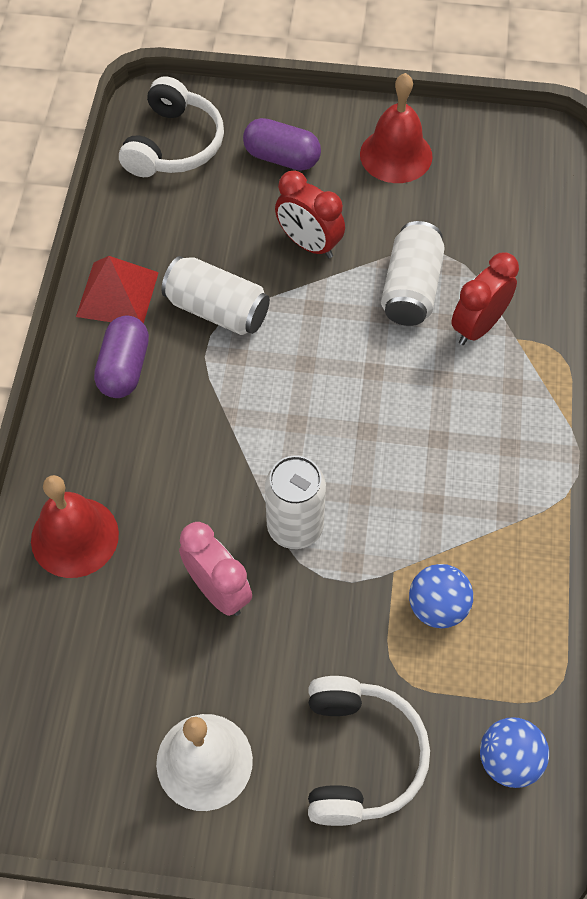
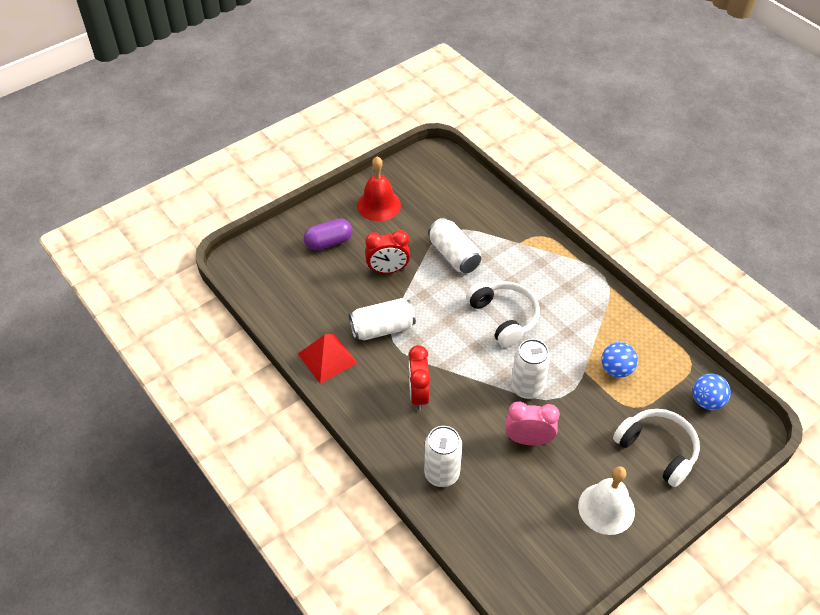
camera: 45 degrees left, 10 degrees down
(74, 537) = (441, 474): red bell -> white can
(124, 368) = (372, 386): purple capsule -> none
(174, 145) = (269, 273): white headphones -> white headphones (504, 317)
(478, 327) = (499, 250): red clock -> red clock (418, 395)

